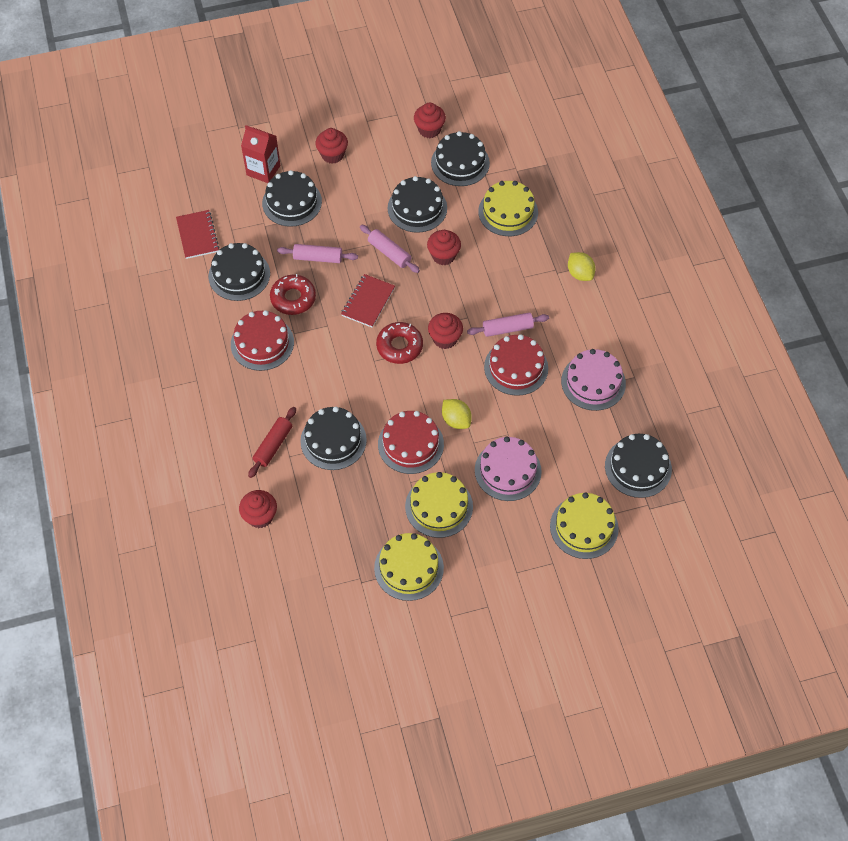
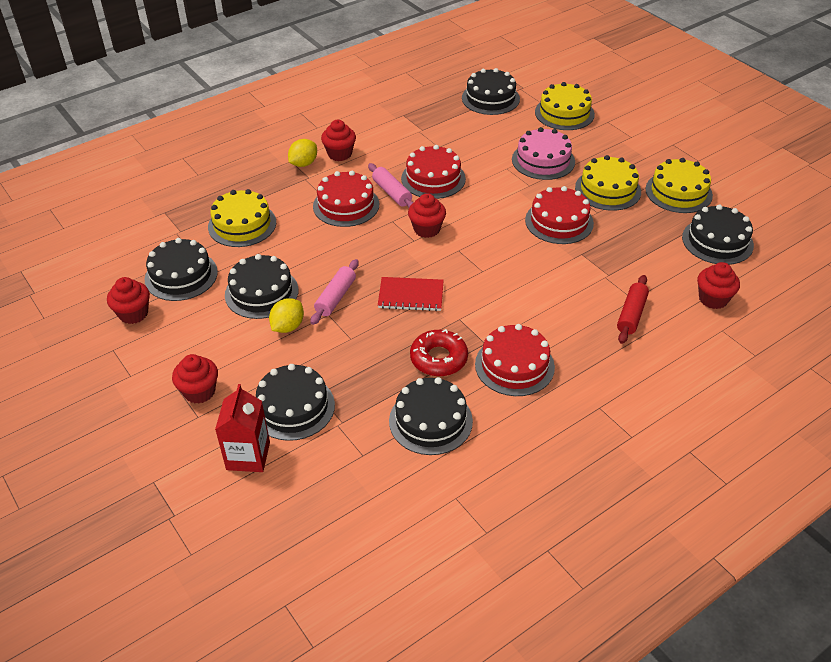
camera: 110 degrees left, 15 degrees down
(197, 235) = (388, 489): red notebook -> none
(273, 445) = (631, 314): red rolling pin -> red rolling pin turned 75 degrees counterclockwise
(318, 258) = (370, 355): pink rolling pin -> none
(333, 440) = (593, 273): black cake -> black cake (717, 241)
(399, 346) = (454, 257): red donut -> none
(443, 256) = (321, 256): red cupcake -> red cupcake (339, 154)
(456, 420) = (514, 200): yellow lemon -> yellow lemon (288, 326)
(504, 290) = (346, 205): none -> red cake
(593, 382) = (422, 134): pink cake -> none

